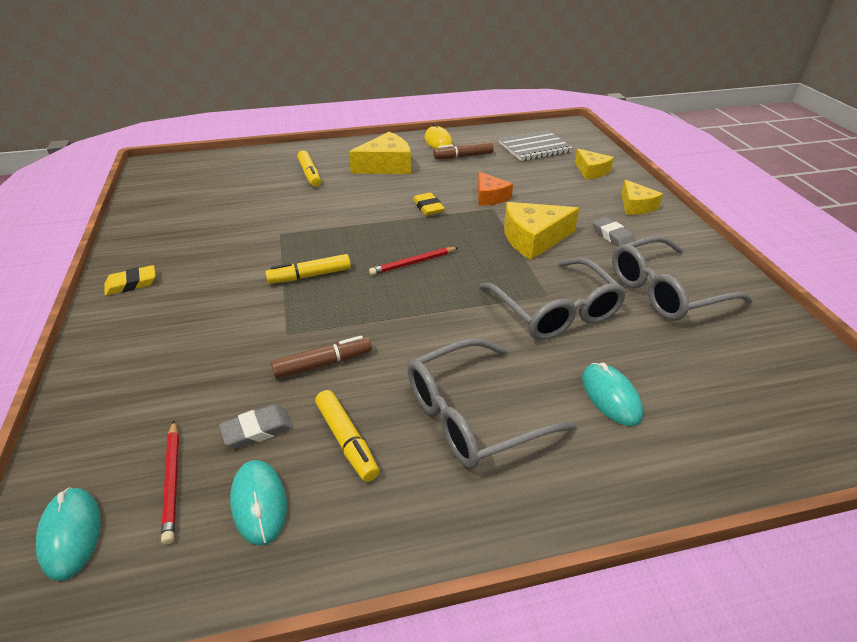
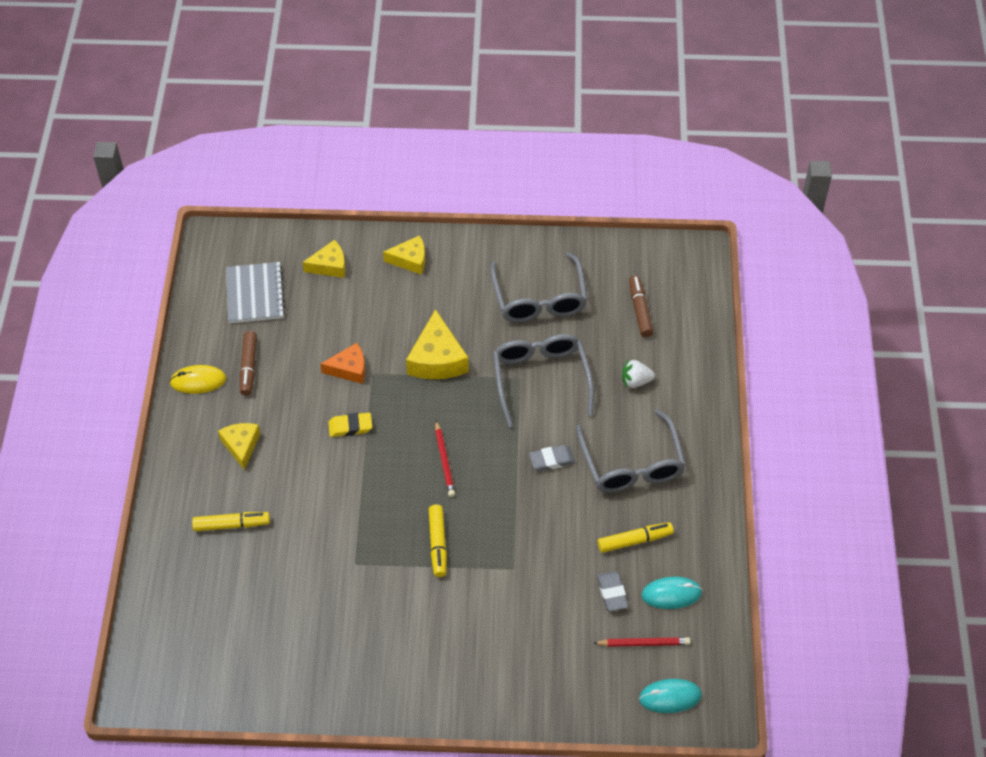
camera: 75 degrees left, 15 degrees up
(131, 284) = (403, 692): yellow eraser -> none
(323, 363) = (557, 546): brown marker -> brown marker (640, 310)
(386, 166) = (241, 446): yellow cheese -> yellow cheese, size x0.64
(555, 311) = (541, 379): grey glasses -> grey glasses turned 90 degrees counterclockwise
(610, 396) = (635, 381): turquoise mouse -> white strawberry
(612, 236) = (453, 299): grey eraser -> grey eraser (552, 460)

